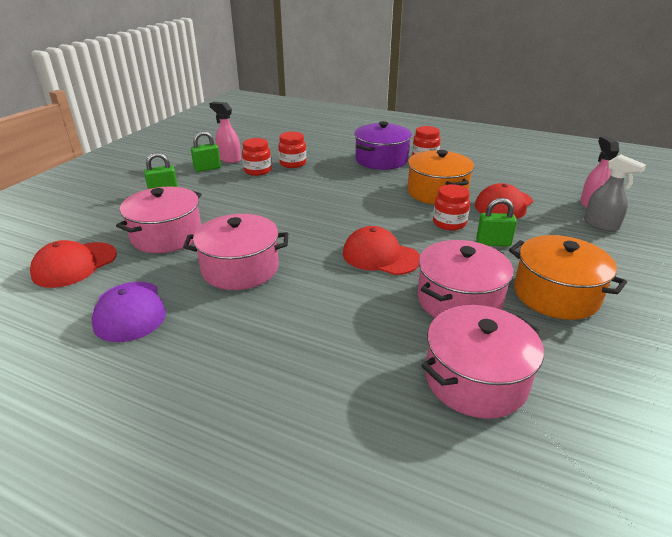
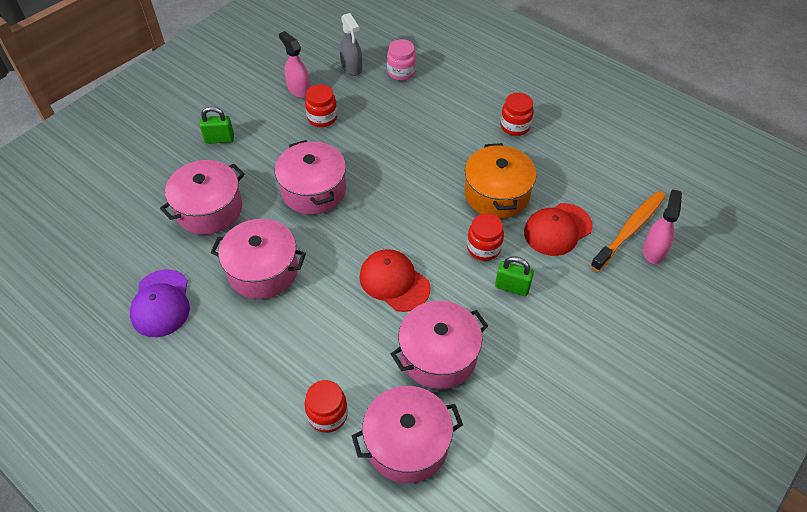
camera: 15 degrees right, 20 degrees up
(75, 265) = (125, 234): red cap -> none
(207, 168) = (272, 104): green padlock -> none
(269, 210) = (313, 190): none -> pink pot
(293, 163) = (363, 111): red jar -> red jar (327, 415)
(314, 142) = (401, 72): none -> pink jar
(381, 160) = (463, 122): purple pot -> none
(556, 294) = (530, 369): orange pot -> none
(561, 197) = (629, 230): none -> orange toothbrush
(601, 225) = (641, 285): grey spray bottle -> grey spray bottle (351, 67)

